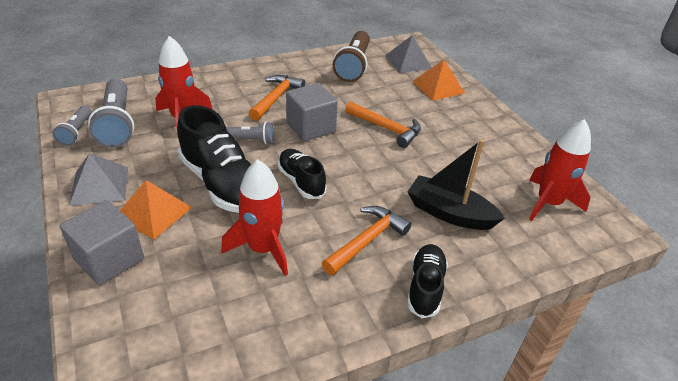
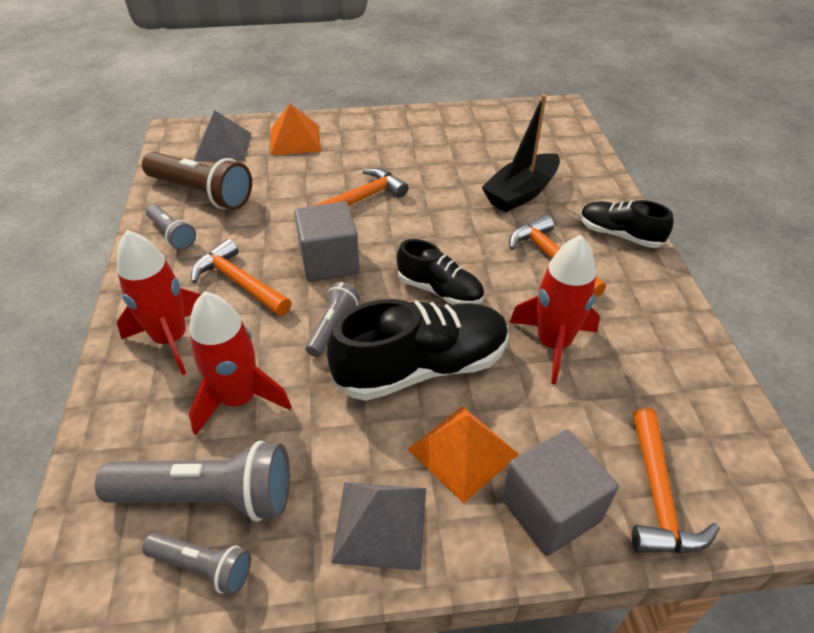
camera: 70 degrees left, 5 degrees up
(121, 319) = (658, 495): none -> orange hammer
(301, 181) = (440, 290): black shoe -> black shoe turned 135 degrees counterclockwise
(309, 66) = (172, 234): none -> grey flashlight
(548, 203) = (519, 132): red rocket -> red rocket (171, 339)

